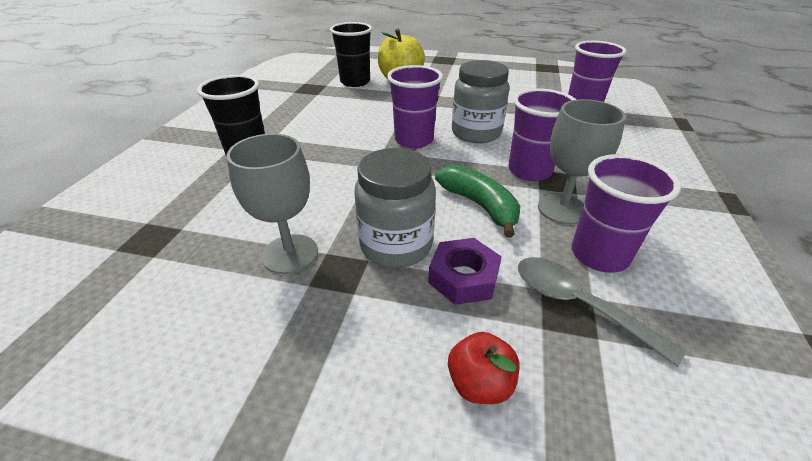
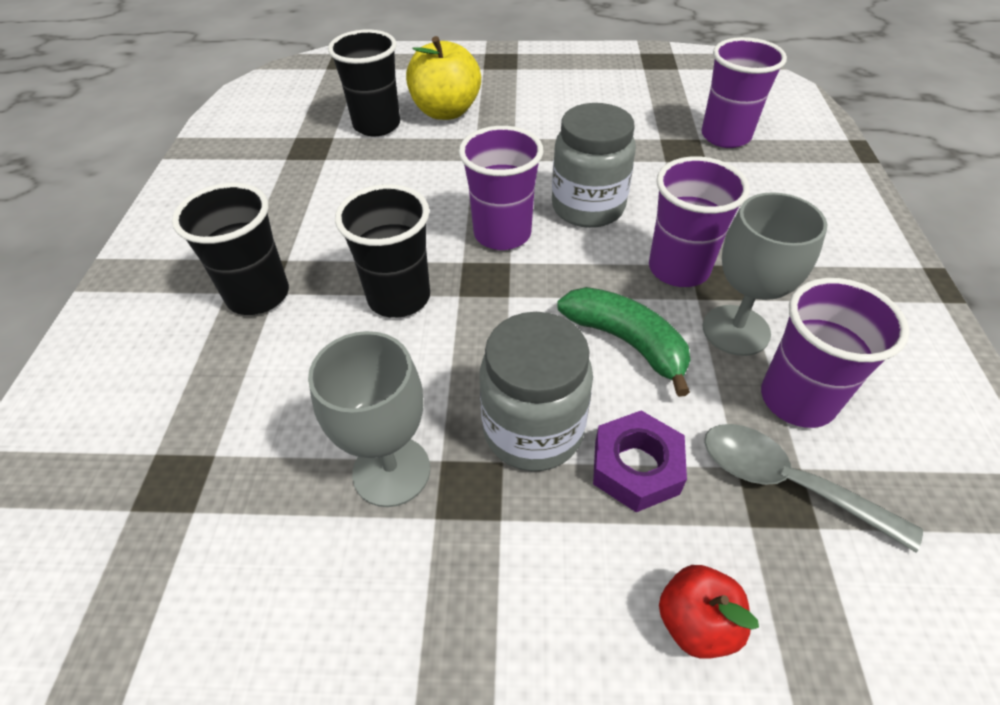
camera: 10 degrees left, 10 degrees up
(334, 164) = (399, 297): none -> black cup

